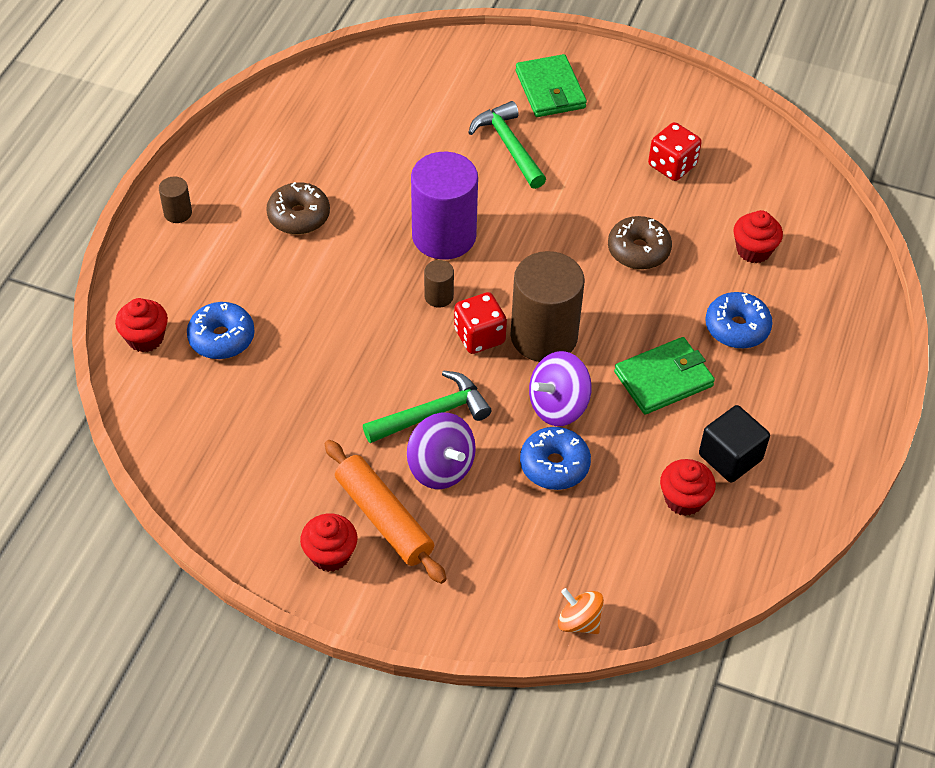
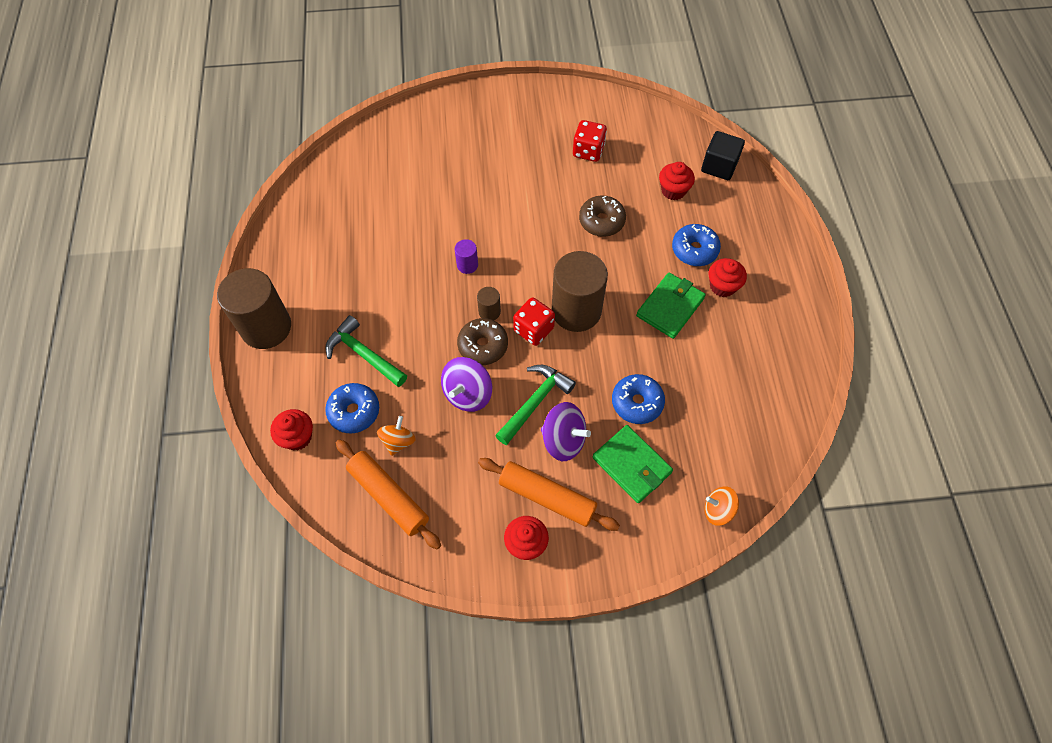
camera: 25 degrees left, 10 degrees up
(178, 213) = (266, 327): brown cylinder -> brown cylinder, size x2.27
(207, 440) = (388, 496): none -> orange rolling pin
(252, 389) = (398, 441): none -> orange spinning top
(299, 216) = (357, 292): brown donut -> brown donut (483, 346)
(444, 236) = (467, 265): purple cylinder -> purple cylinder, size x0.44
(509, 146) = (473, 180): green hammer -> green hammer (364, 354)
(550, 90) = (478, 127): green wallet -> green wallet (632, 465)
(558, 406) = (614, 357): purple spinning top -> purple spinning top (468, 393)
(684, 499) = (732, 388): red cupcake -> red cupcake (722, 286)
(730, 457) = (743, 344): black cube -> black cube (719, 166)

